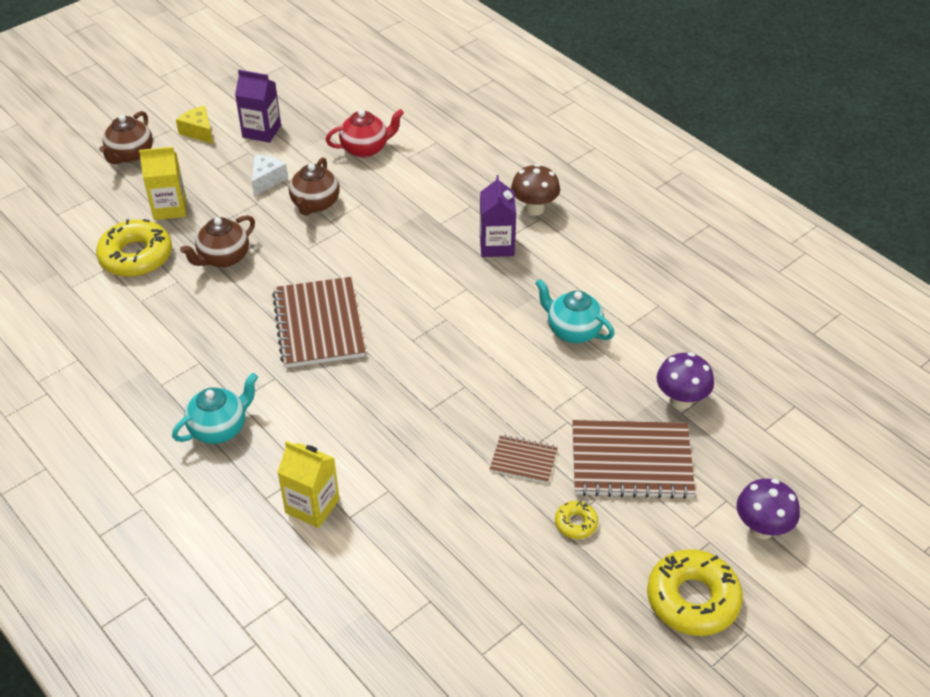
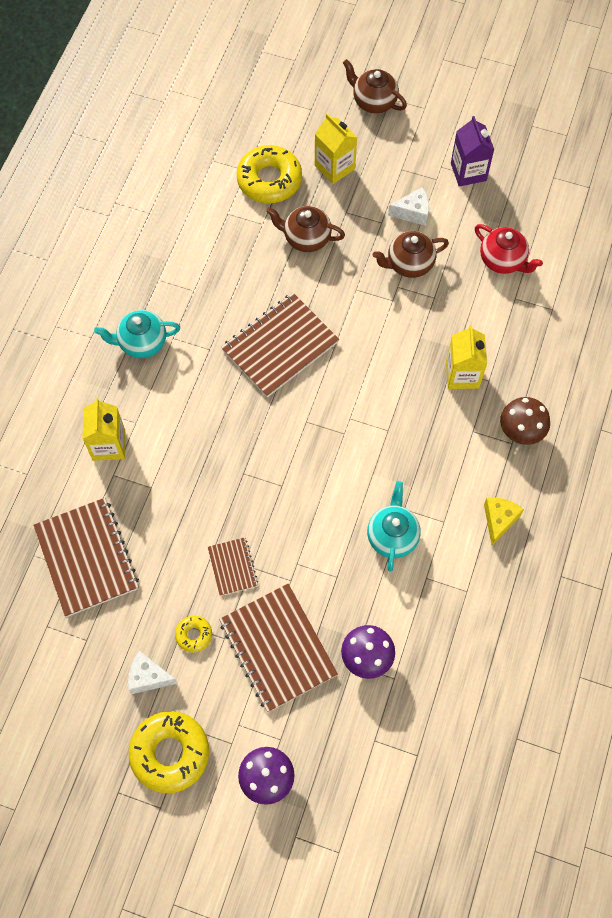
camera: 60 degrees right, 20 degrees up
(130, 155) = (373, 102): brown teapot -> brown teapot turned 45 degrees clockwise
(199, 131) = (435, 128): yellow cheese -> yellow cheese (499, 520)
(220, 428) = (142, 343): turquoise teapot -> turquoise teapot turned 150 degrees clockwise
(427, 581) = (86, 558): none -> brown notebook
(451, 219) = (462, 374): none -> yellow carton
(496, 245) = (454, 426): purple carton -> none
(598, 582) = (148, 677): none -> white cheese

